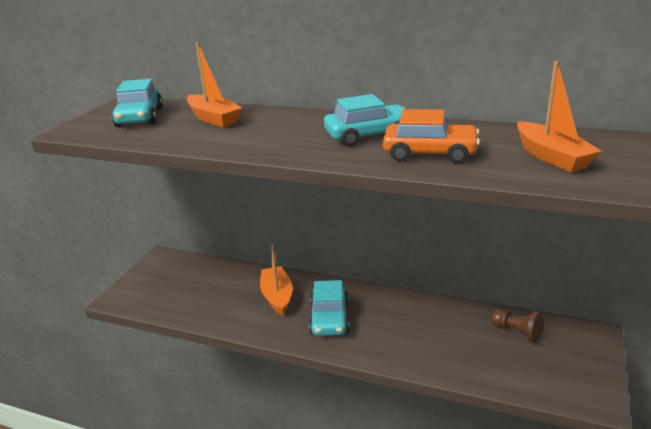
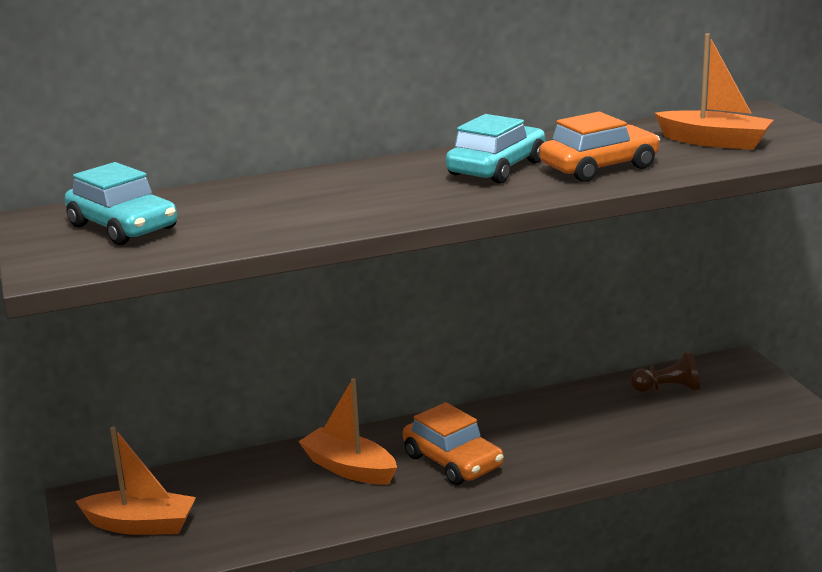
camera: 40 degrees left, 5 degrees down
(213, 119) = (249, 201): orange boat -> orange boat (141, 525)
(329, 318) = (453, 461): turquoise car -> orange car

